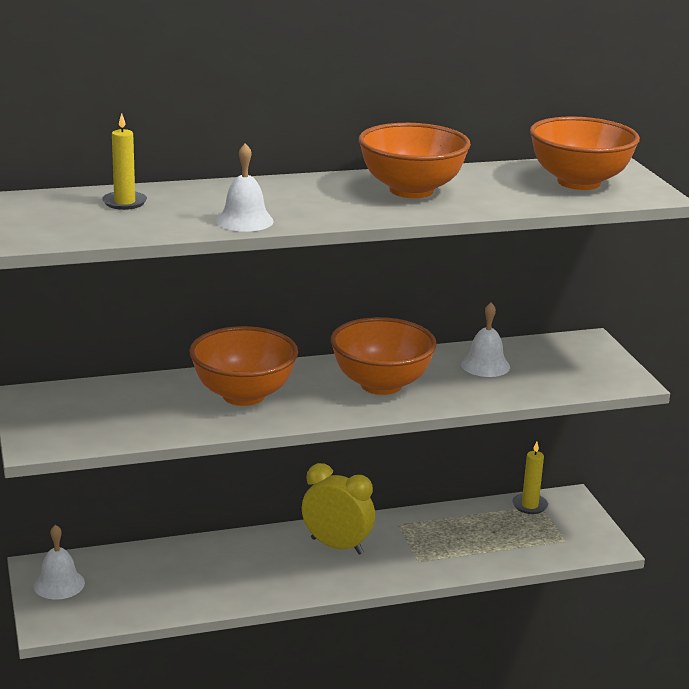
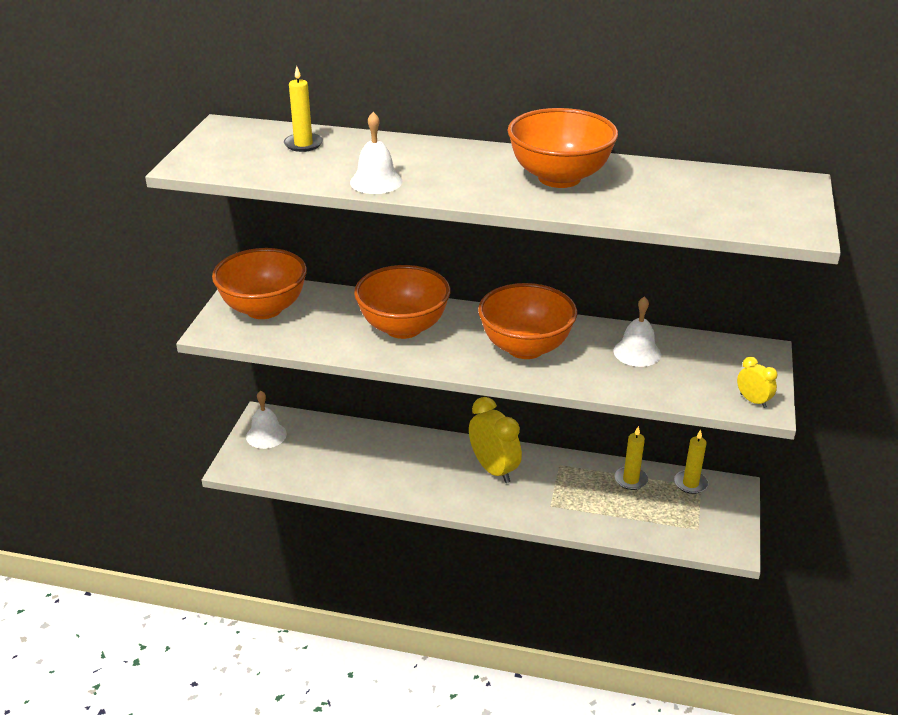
camera: 30 degrees right, 10 degrees up
(474, 518) = (630, 480): none -> yellow candle
(579, 182) = (737, 200): orange bowl -> orange bowl (264, 309)
(617, 379) = (753, 401): none -> yellow clock

